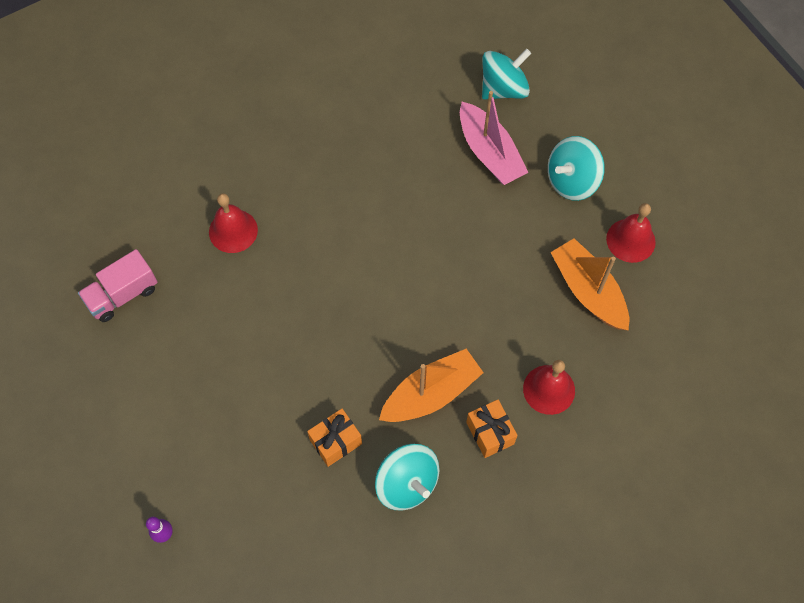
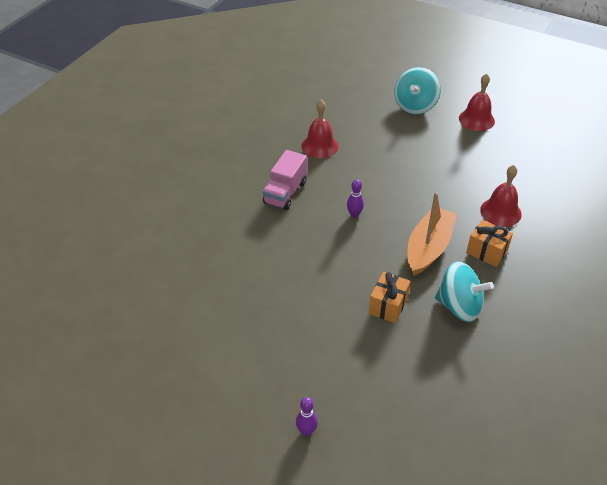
camera: 30 degrees left, 20 degrees down
(122, 295) = (151, 290): pink truck -> pink truck (285, 193)
(233, 231) = (210, 217): red bell -> red bell (320, 146)
(384, 307) = (354, 215): none -> purple bowling pin
(489, 153) = (352, 111): pink boat -> none
(503, 88) = (333, 79): turquoise spinning top -> none
(588, 291) = (476, 153): orange boat -> none

